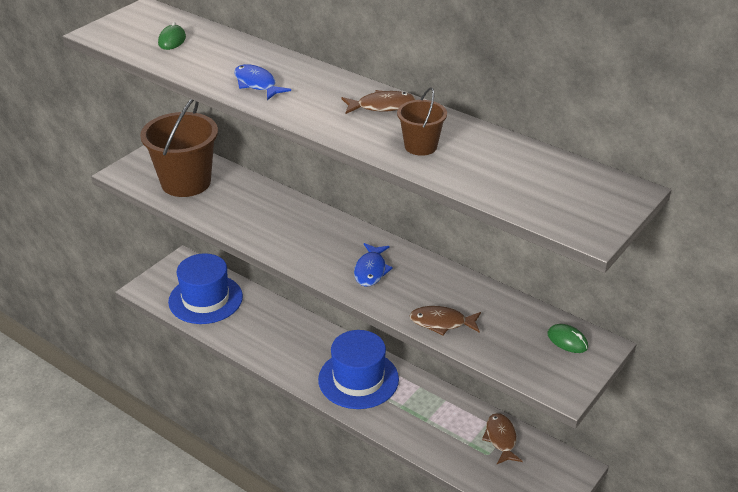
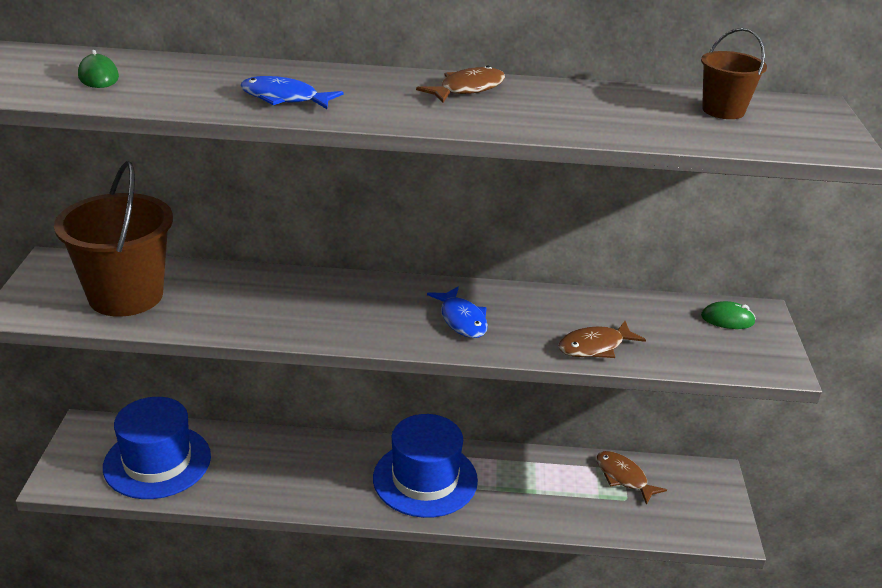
camera: 35 degrees left, 5 degrees down
(420, 146) = (566, 115): brown bucket -> brown bucket (723, 111)

